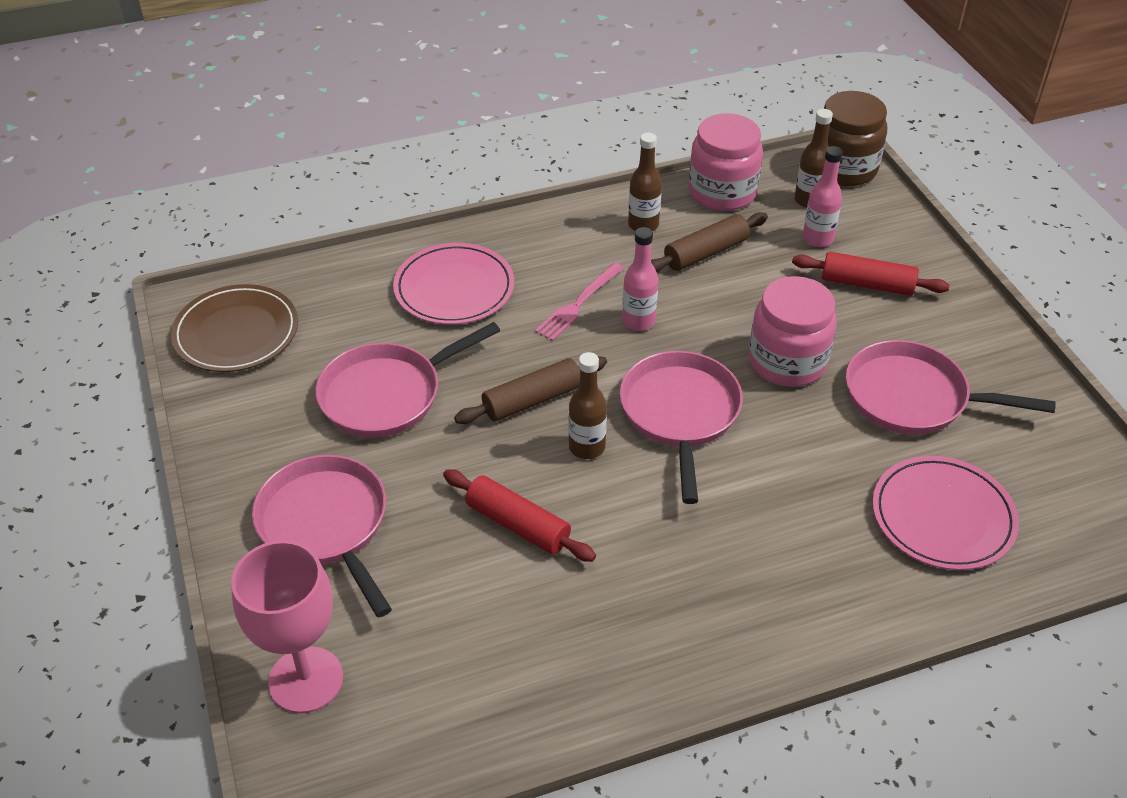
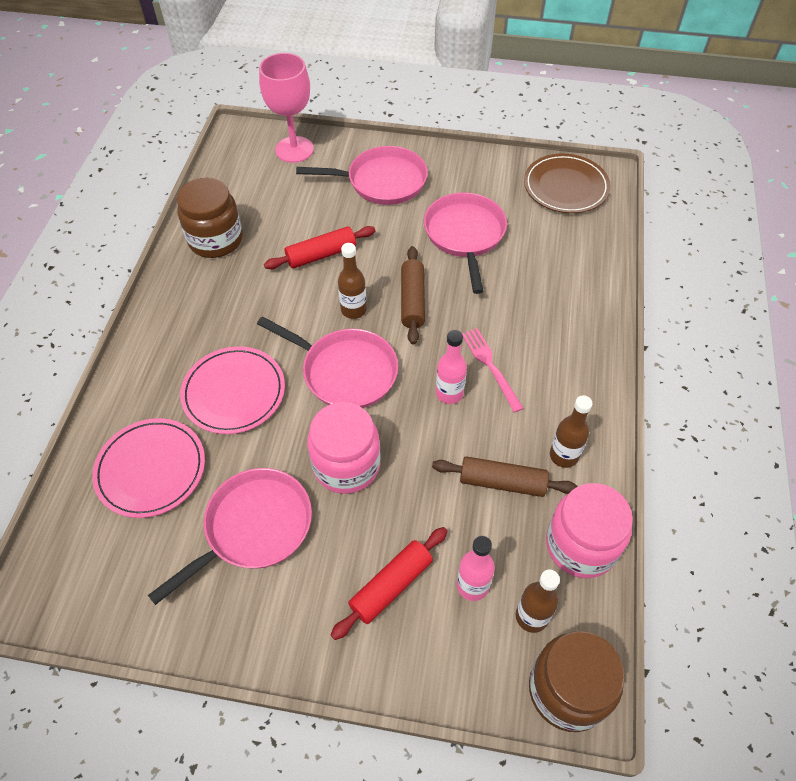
camera: 120 degrees right, 10 degrees up
(454, 288) = (549, 303): pink plate -> pink plate (234, 392)
(573, 669) = (215, 240): none -> brown jar
(706, 253) = (502, 482): brown rolling pin -> brown rolling pin turned 75 degrees counterclockwise

